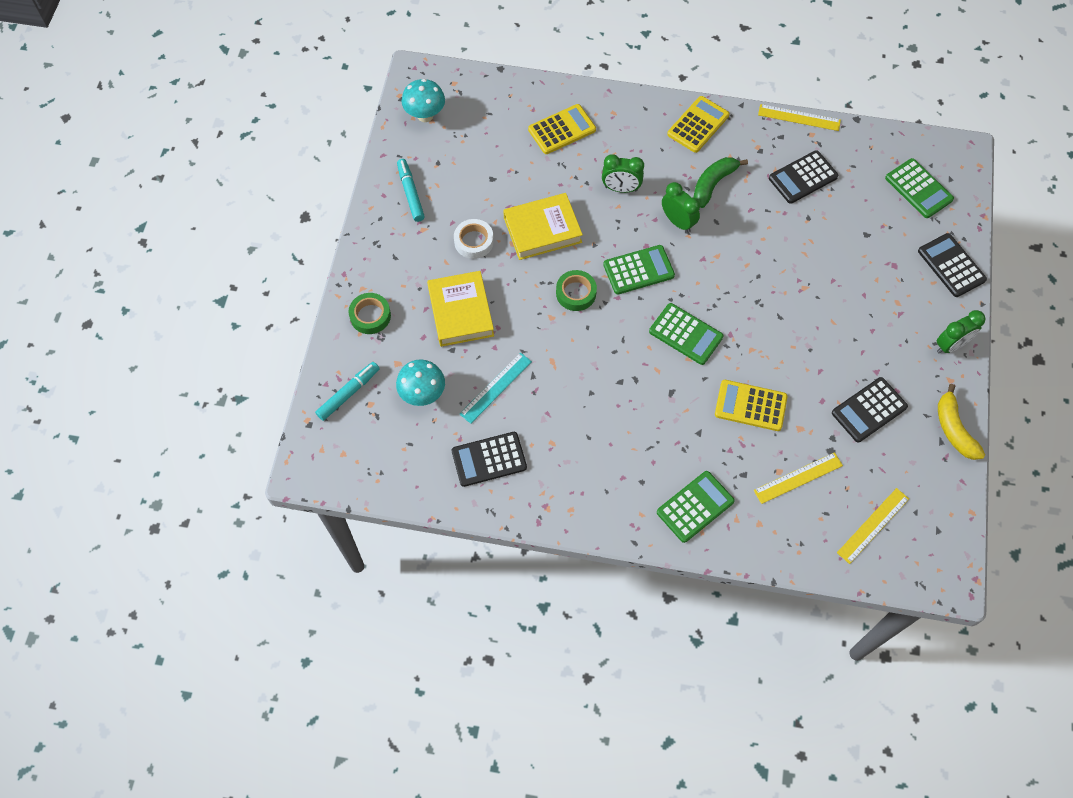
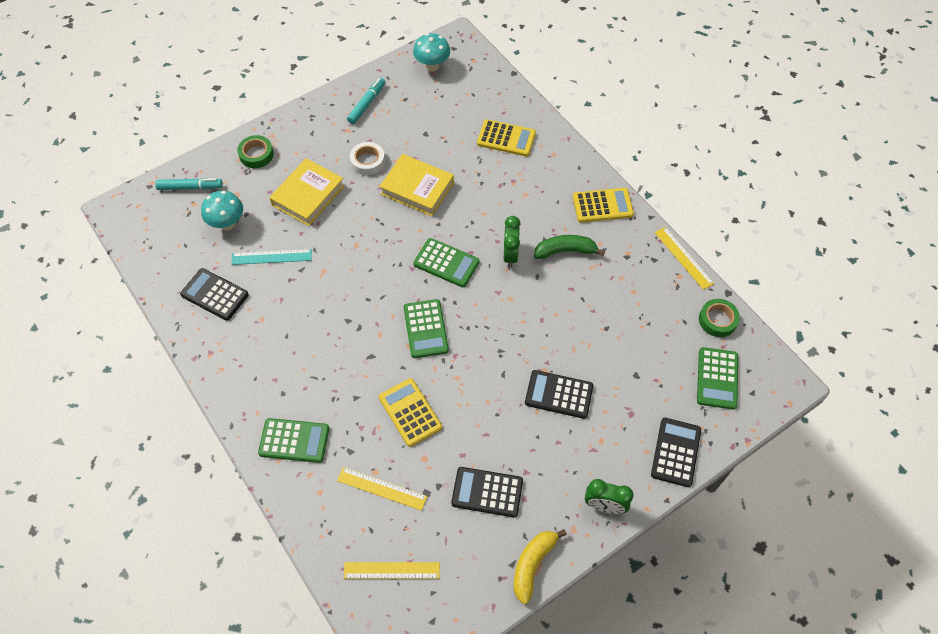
camera: 45 degrees right, 5 degrees down
(576, 293) = (389, 243): green tape -> green tape (717, 320)
(621, 189) = (499, 204): green clock -> none
(803, 177) = (636, 299): black calculator -> black calculator (559, 394)

